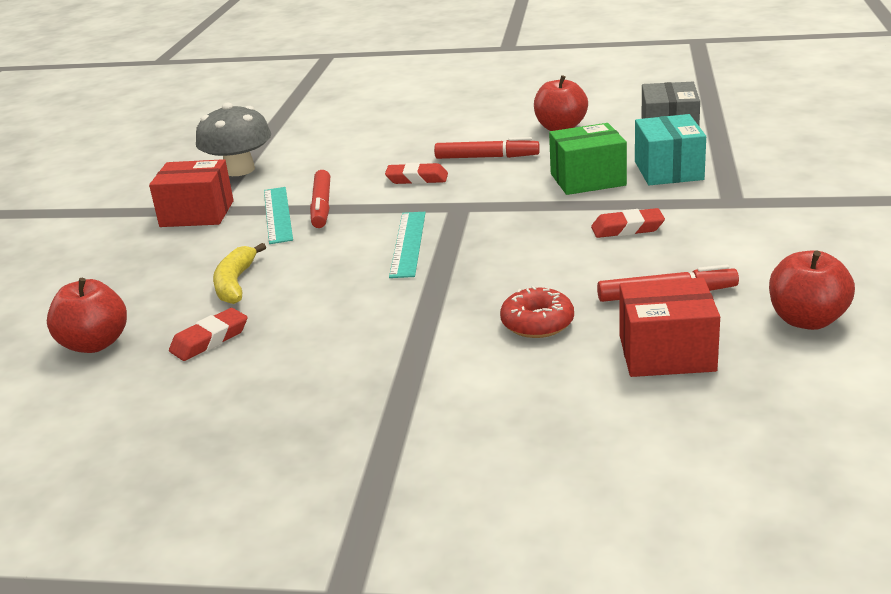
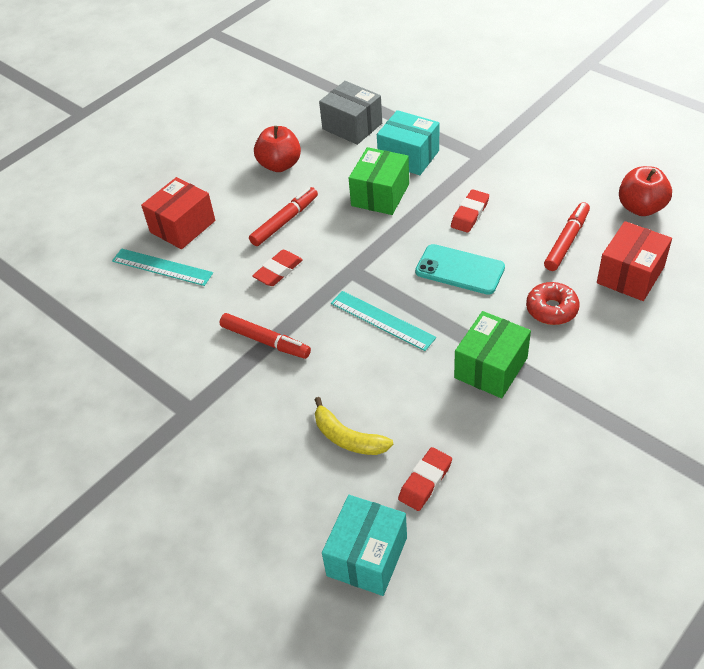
camera: 55 degrees left, 20 degrees up
(95, 344) = (367, 556): red apple -> turquoise box
(197, 214) = (189, 421): red box -> red box (182, 226)
(210, 340) = (425, 481): red eraser -> red eraser turned 45 degrees clockwise
(239, 170) = (128, 364): grey mushroom -> none
(277, 214) = (250, 372): turquoise ruler -> turquoise ruler (162, 267)
(403, 320) = (491, 368): none -> green box
(532, 253) = (460, 269): none -> turquoise phone

